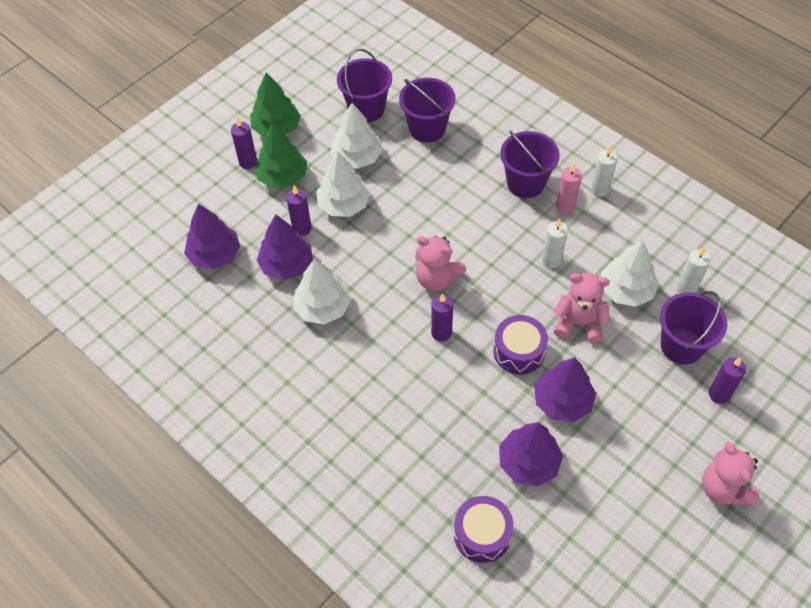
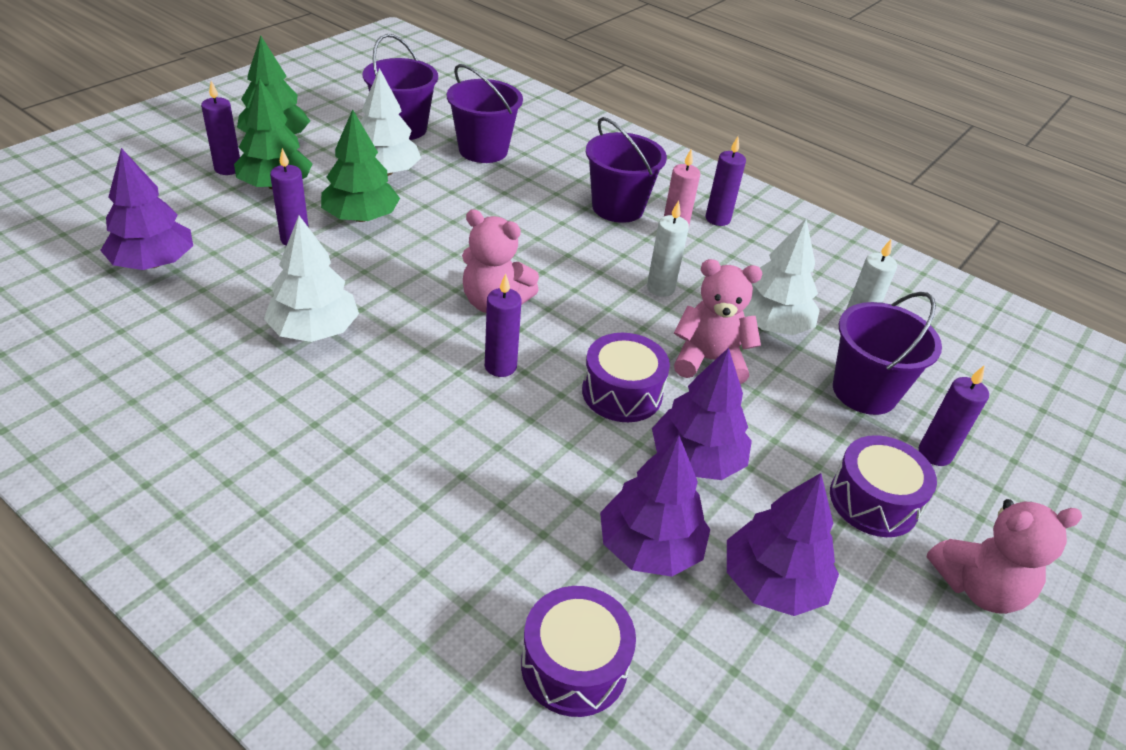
camera: 10 degrees left, 15 degrees down
(287, 265) = (265, 278): purple tree -> purple tree (773, 582)
(343, 204) = (361, 217): white tree -> green tree
(599, 190) = (717, 219): white candle -> purple candle
(671, 430) = (873, 501): none -> purple drum
(724, 489) = (978, 587): pink teddy bear -> pink teddy bear turned 75 degrees counterclockwise

